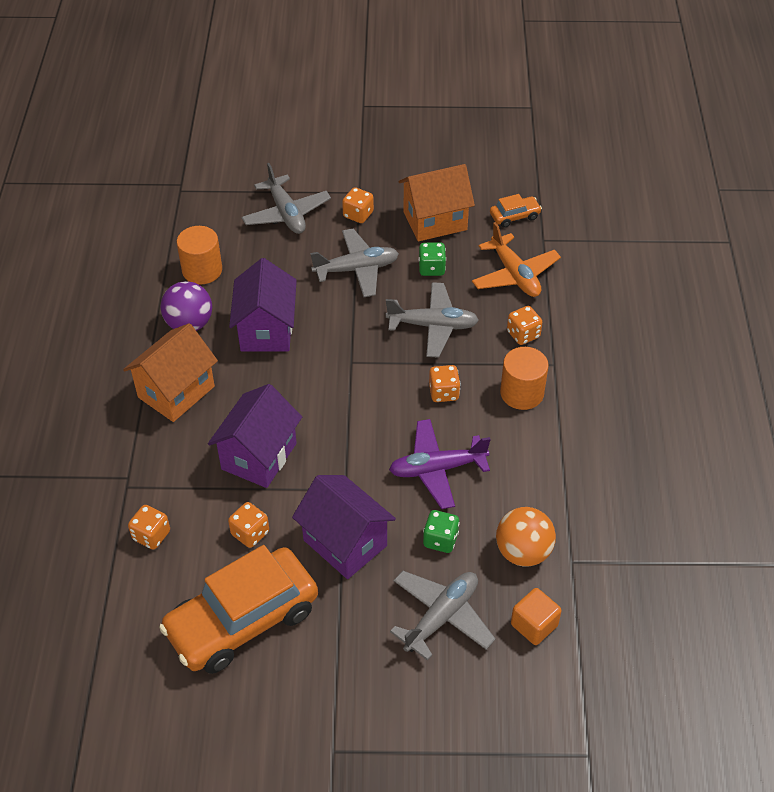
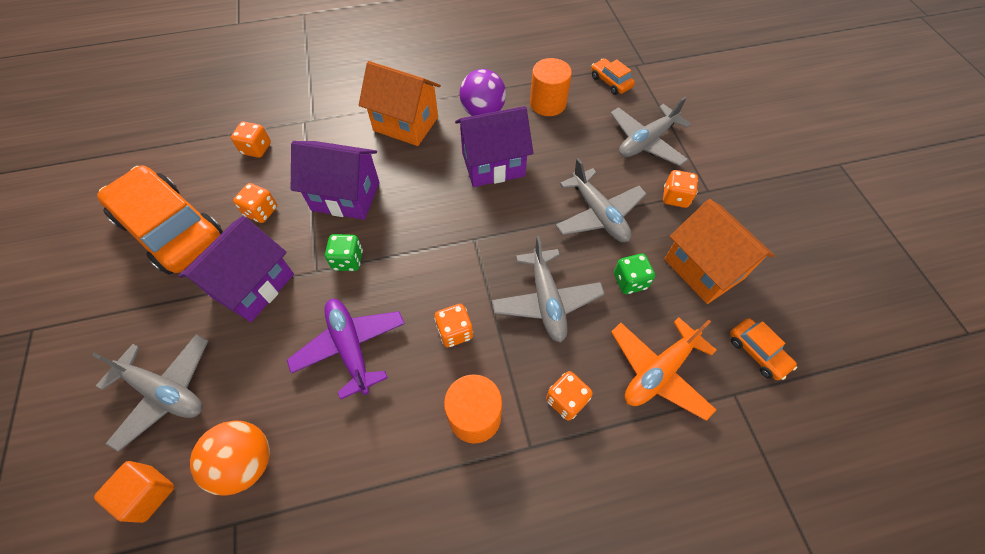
camera: 75 degrees right, 10 degrees up
(195, 215) = (610, 82): none -> orange car
(440, 540) = (260, 370): green dice -> green dice (348, 260)

